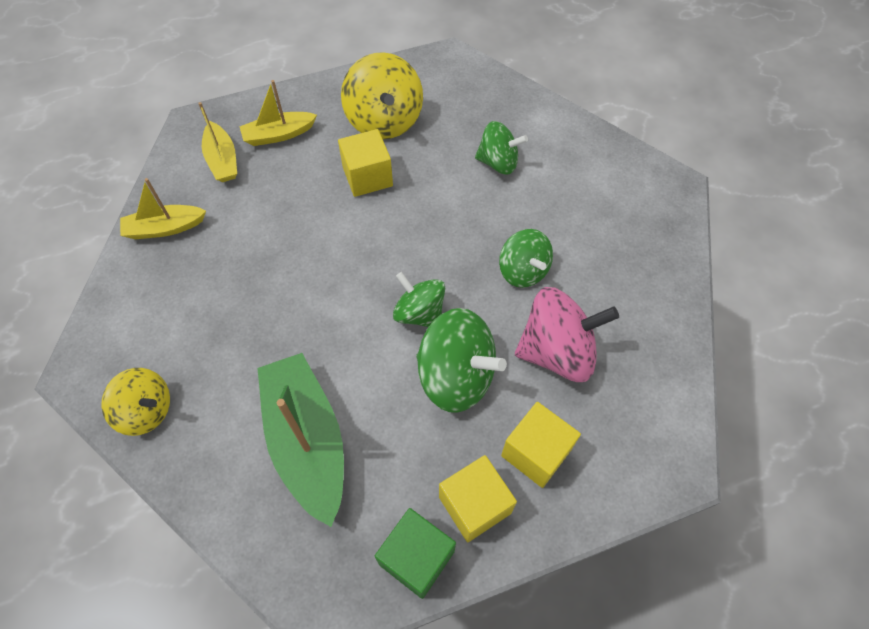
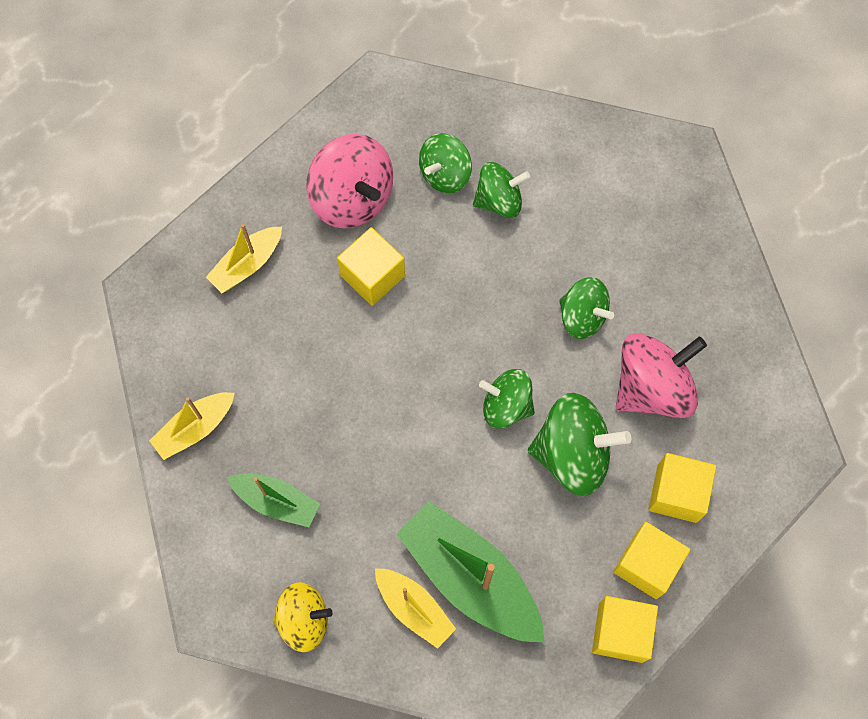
camera: 25 degrees left, 10 degrees up
(188, 307) = (276, 501): none -> green boat
(222, 160) = (205, 322): yellow boat -> yellow boat (414, 608)
(384, 121) = (352, 198): yellow spinning top -> pink spinning top
(416, 558) = (620, 632): green cube -> yellow cube
(465, 130) = (445, 174): none -> green spinning top

